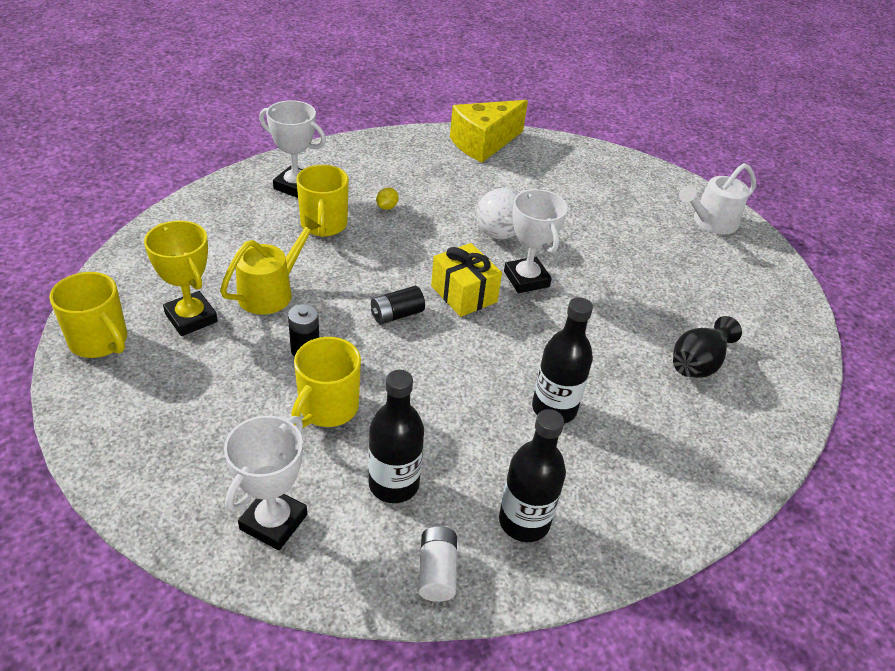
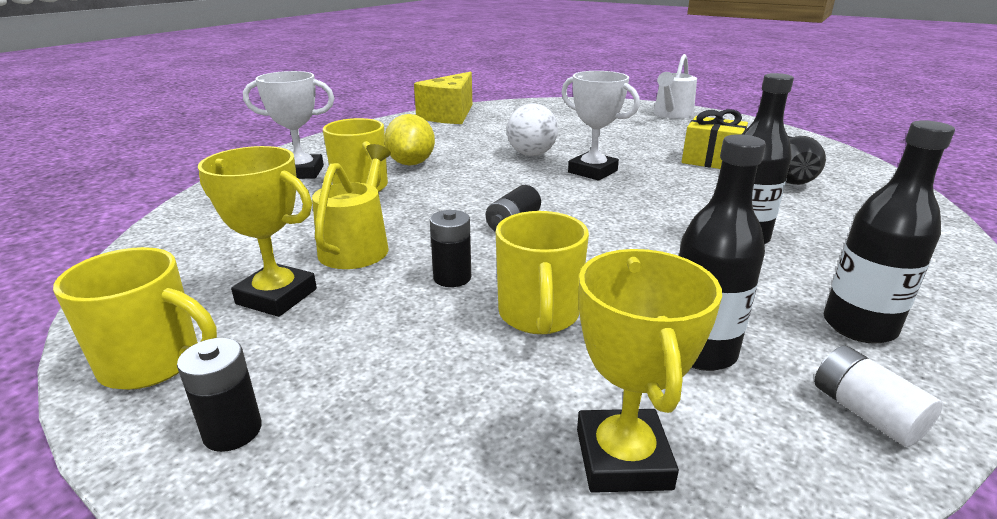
camera: 25 degrees left, 15 degrees down
(110, 407) = (232, 431): none -> black battery
(273, 522) = (622, 458): white trophy -> yellow trophy
(387, 207) = (411, 163): yellow lemon -> yellow lemon, size x2.15
(464, 294) = (555, 193): yellow gift -> yellow gift (711, 160)

